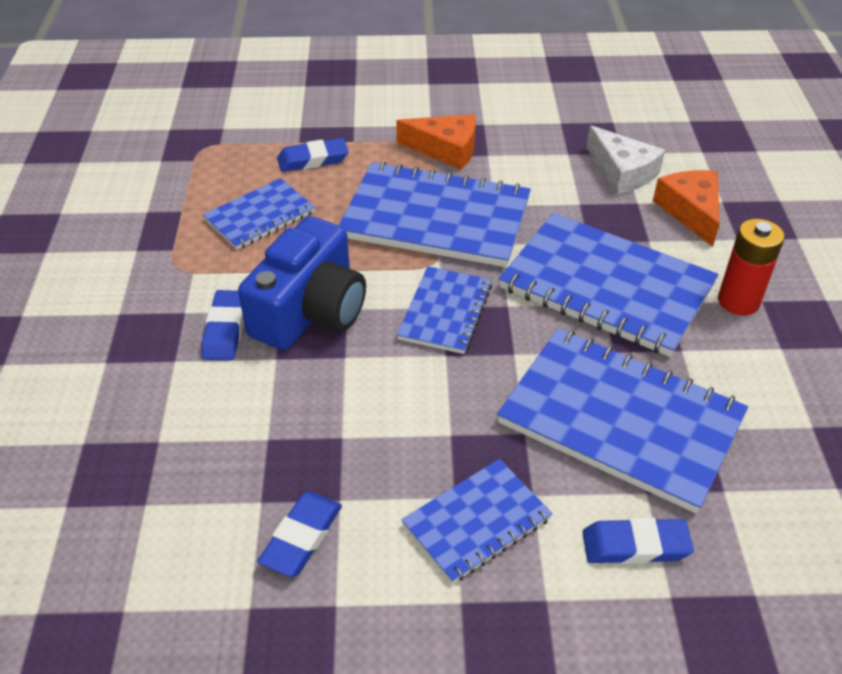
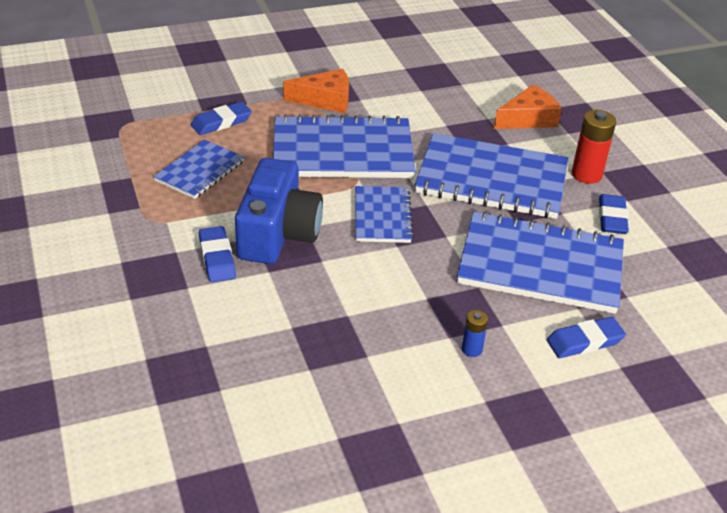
camera: 20 degrees left, 5 degrees down
(301, 537) = (352, 386): blue eraser -> blue eraser (612, 218)
(476, 521) = (471, 349): blue notebook -> blue battery
(622, 172) = (467, 98): white cheese -> none
(691, 211) = (528, 119): orange cheese -> orange cheese turned 90 degrees clockwise

